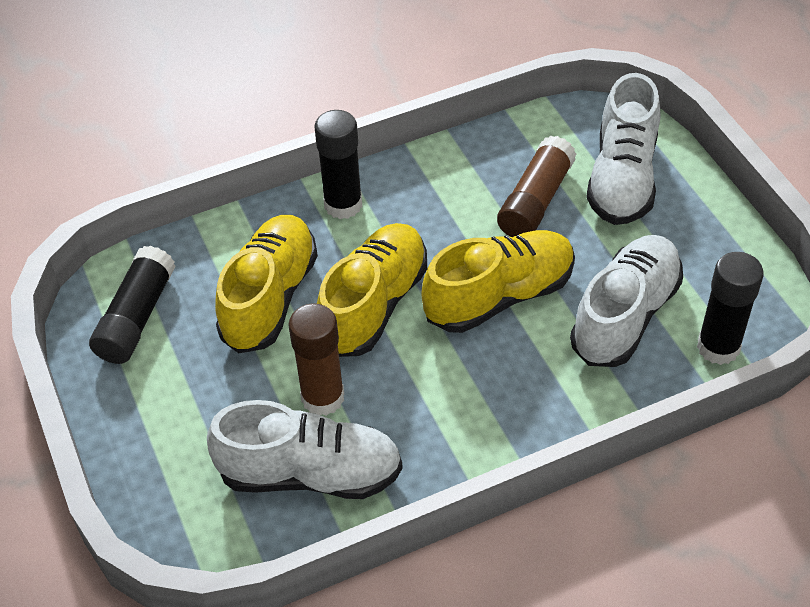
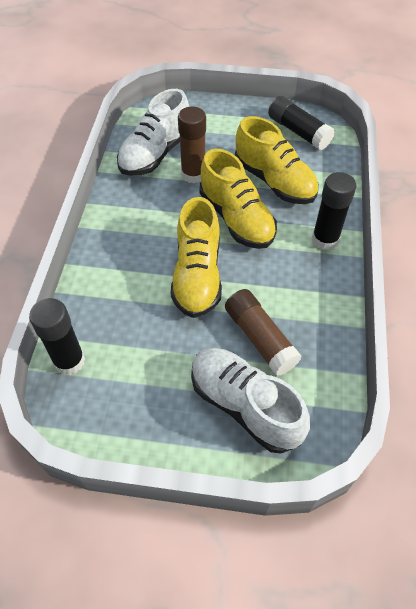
camera: 120 degrees right, 5 degrees up
(625, 316) = (132, 328): white shoe -> none

